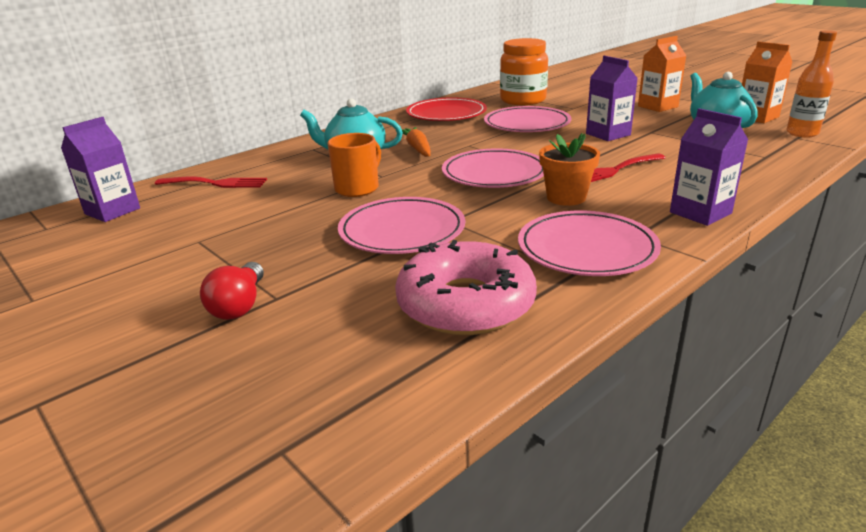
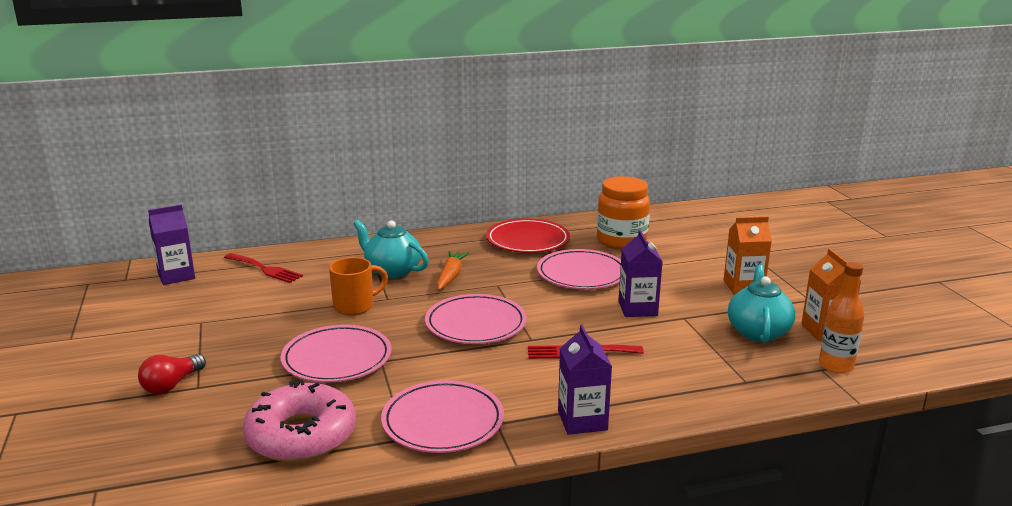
camera: 25 degrees right, 5 degrees down
(566, 197) = (497, 368): orange flower pot -> none

